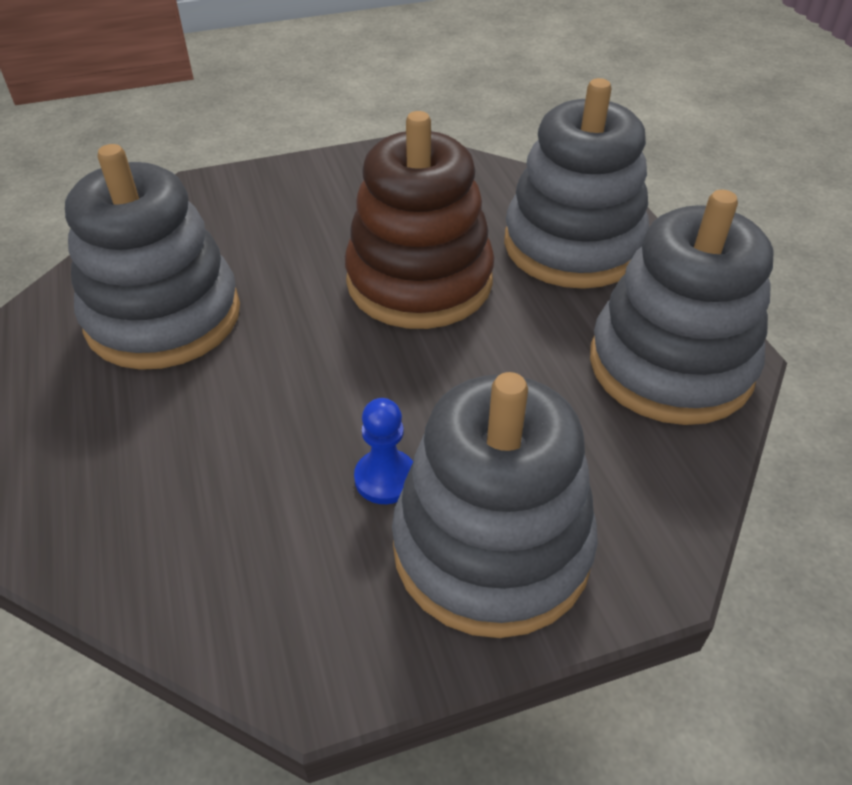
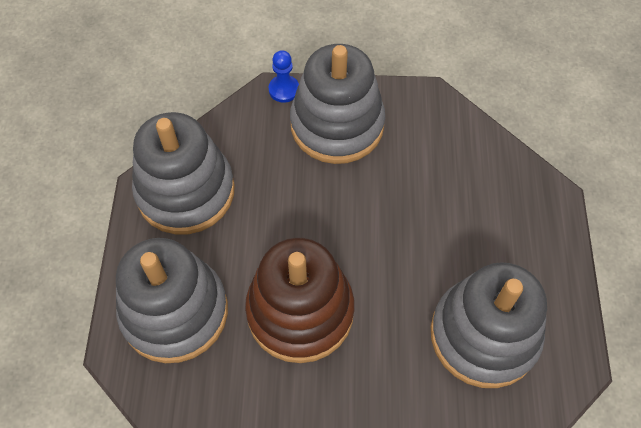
camera: 160 degrees left, 15 degrees up
(385, 478) = (373, 173): blue pawn -> blue pawn (284, 90)

